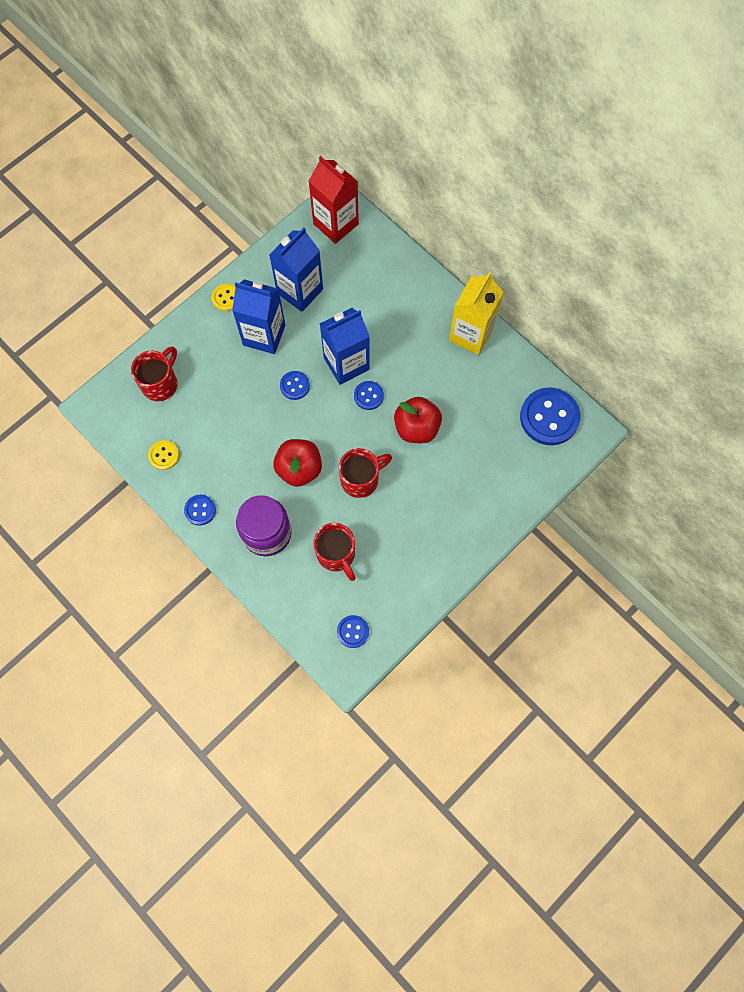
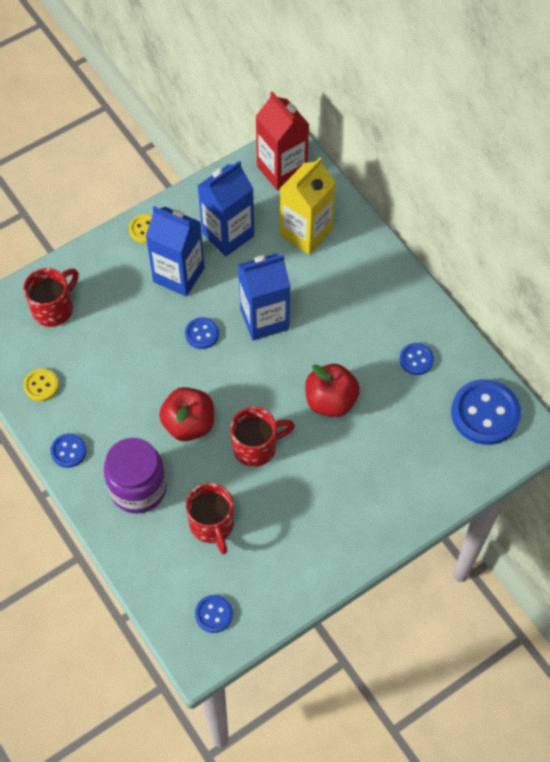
camera: 10 degrees right, 10 degrees down
(368, 396) = (282, 357): blue button -> blue button (416, 359)
(471, 334) = (411, 309): yellow carton -> yellow carton (306, 233)

